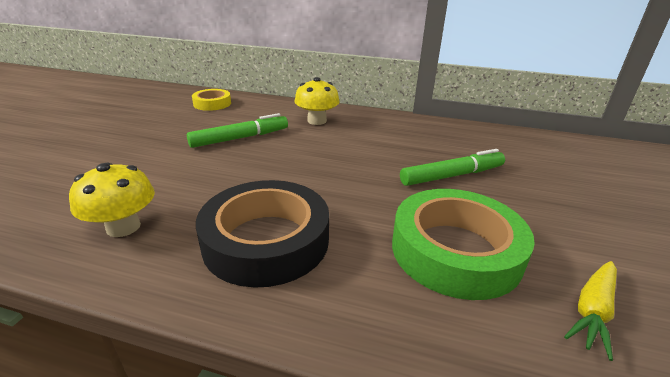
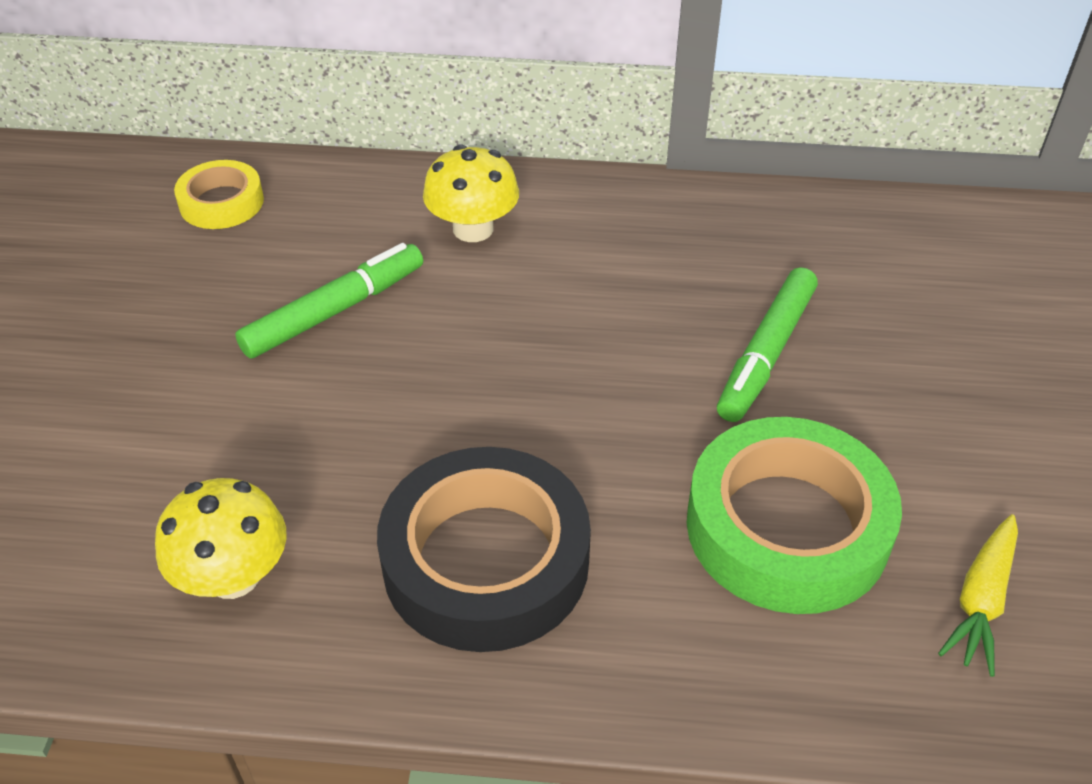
camera: 10 degrees left, 15 degrees up
(452, 176) = (766, 354): green marker -> green marker turned 150 degrees clockwise

